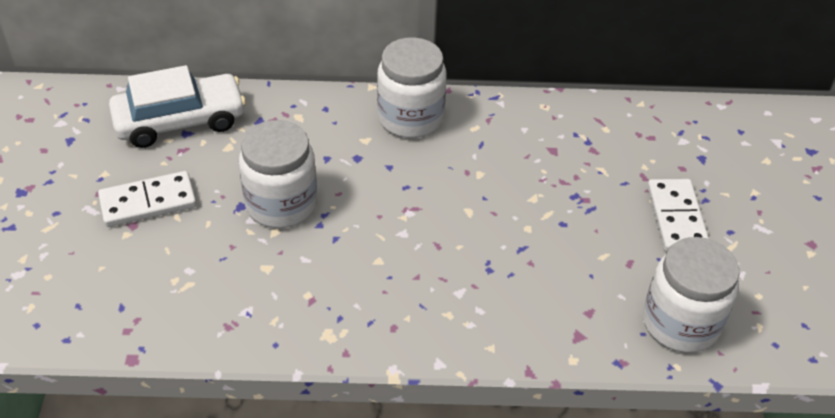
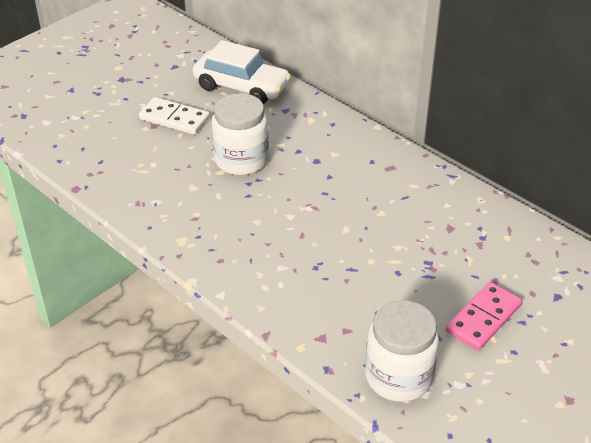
camera: 45 degrees right, 5 degrees down
(410, 118) = (378, 157): white jar -> none
(676, 218) = (483, 318): white domino -> pink domino

